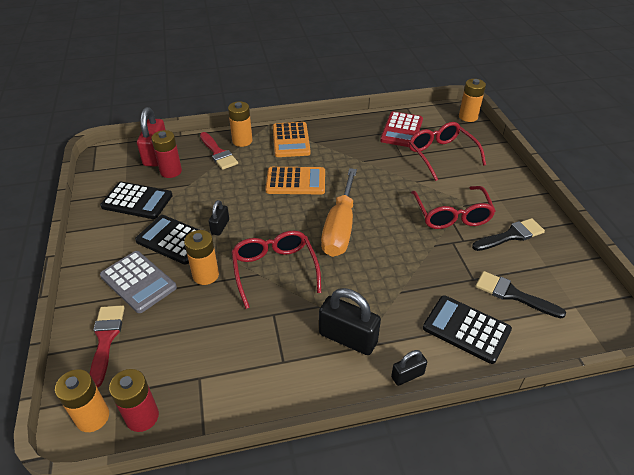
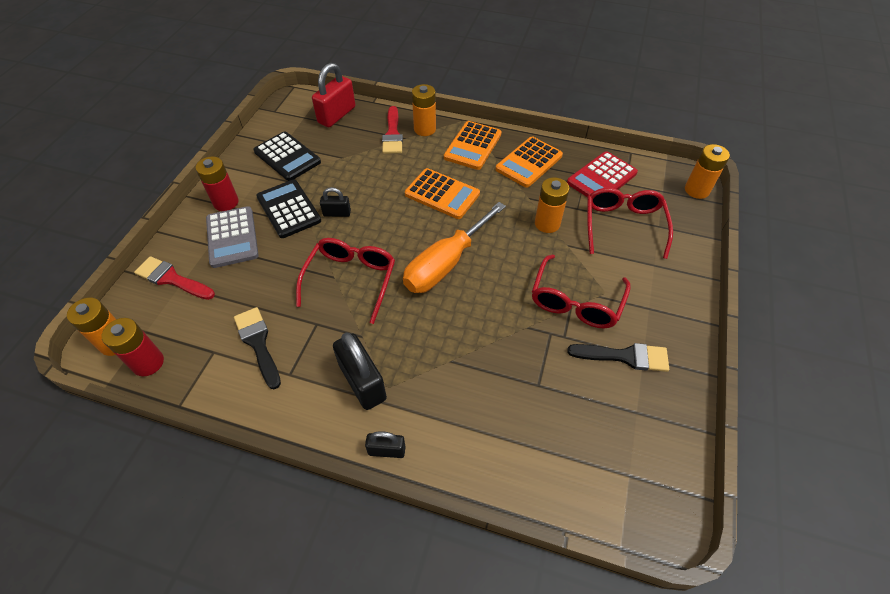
camera: 30 degrees right, 10 degrees up
(106, 339) = (172, 279): red brush -> red brush turned 90 degrees counterclockwise
(171, 171) = (337, 137): red battery -> red battery (226, 202)
(205, 275) = (289, 256): orange battery -> orange battery (547, 223)
(220, 227) = (337, 213): black padlock -> black padlock turned 45 degrees clockwise
(342, 137) = (529, 162): none -> orange calculator
(466, 329) = (484, 435): black calculator -> none
(513, 294) = (567, 425): black brush -> black brush (258, 343)

